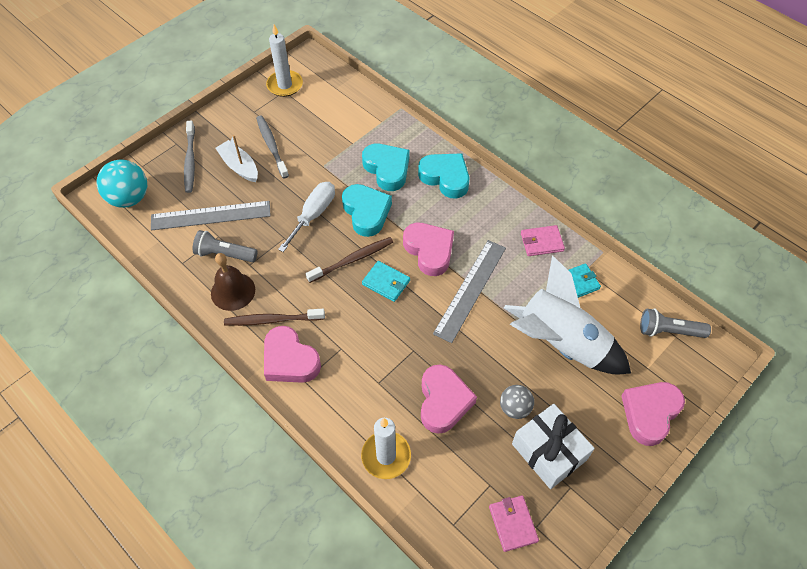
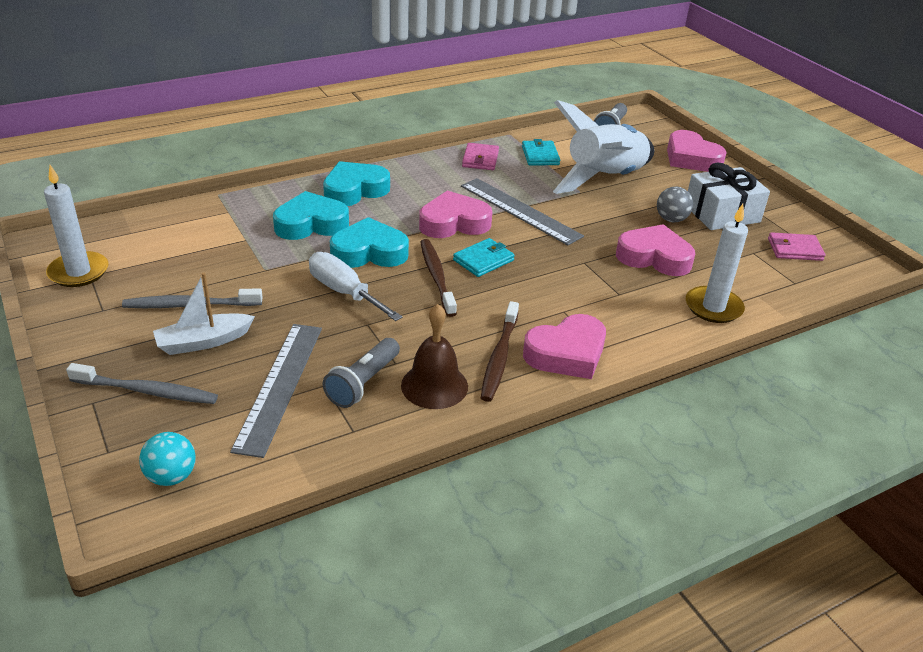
camera: 75 degrees left, 20 degrees down
(129, 198) = (171, 476): turquoise ball -> turquoise ball, size x0.60

